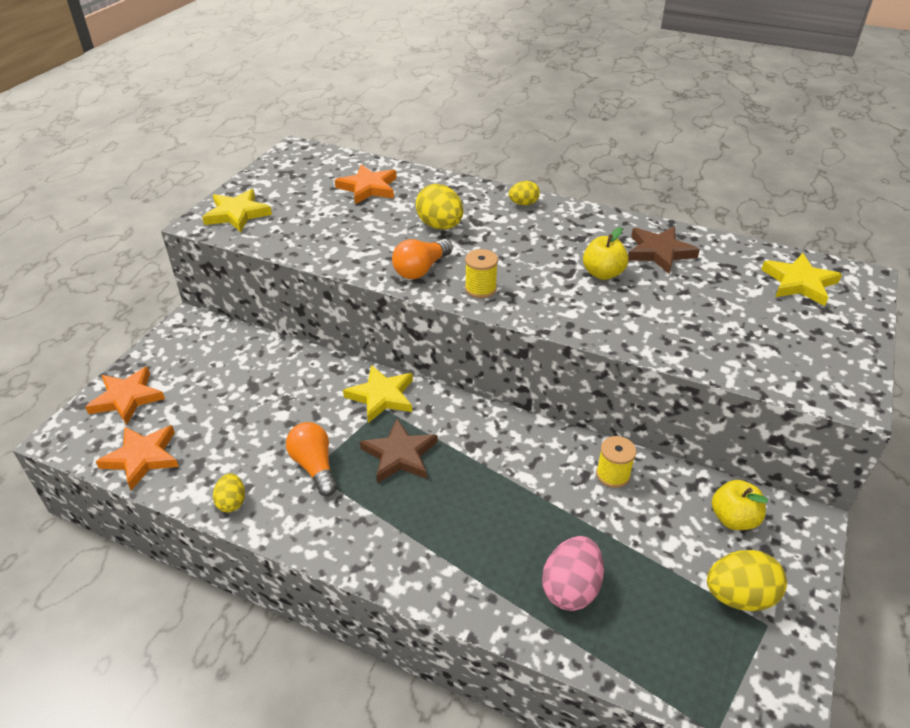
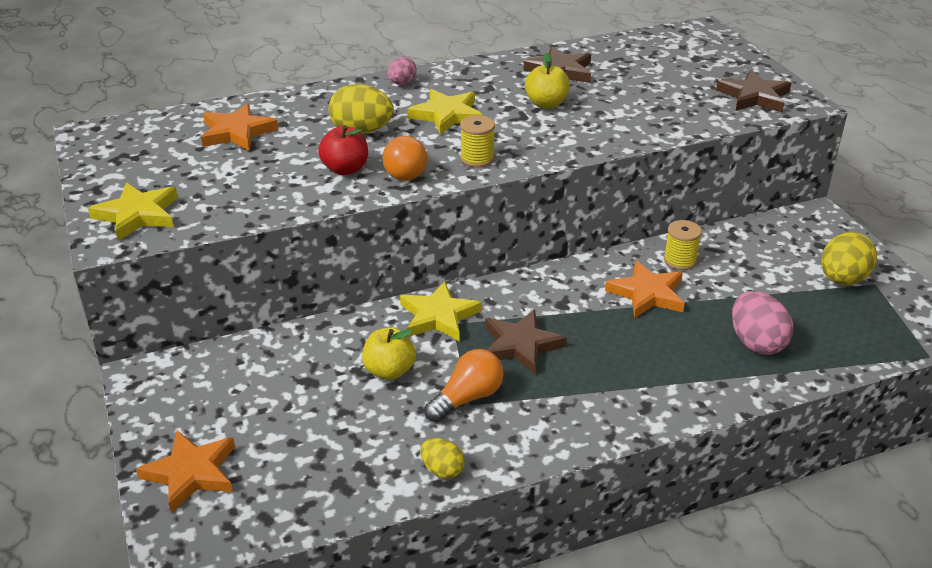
camera: 45 degrees left, 5 degrees down
(142, 457) = (298, 502): orange star -> orange star (647, 294)
(314, 466) = (467, 398): orange light bulb -> orange light bulb turned 120 degrees clockwise
(386, 248) = (345, 169): none -> red apple
(523, 204) = (402, 83): yellow egg -> pink egg
(733, 518) = (780, 239): yellow apple -> yellow apple (389, 371)
(799, 283) = (675, 49): yellow star -> yellow star (447, 115)
(807, 366) = (754, 96): none -> brown star

